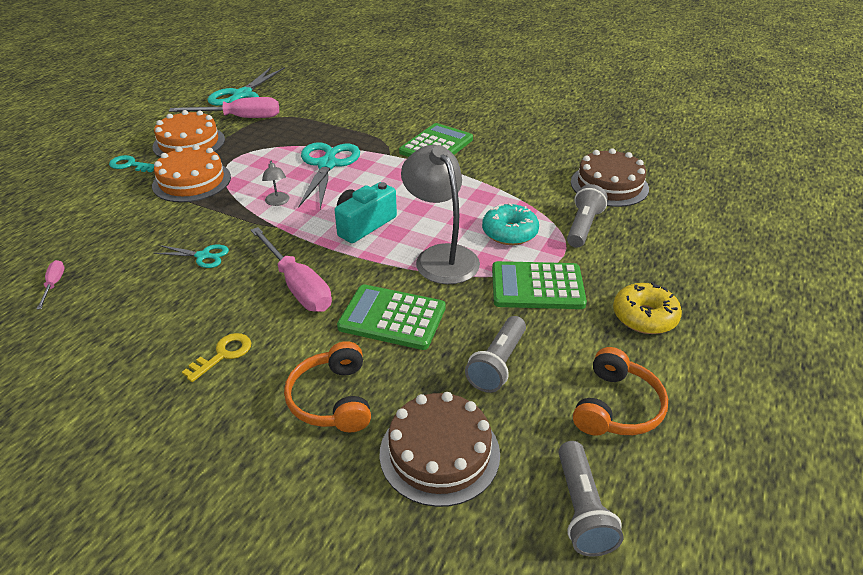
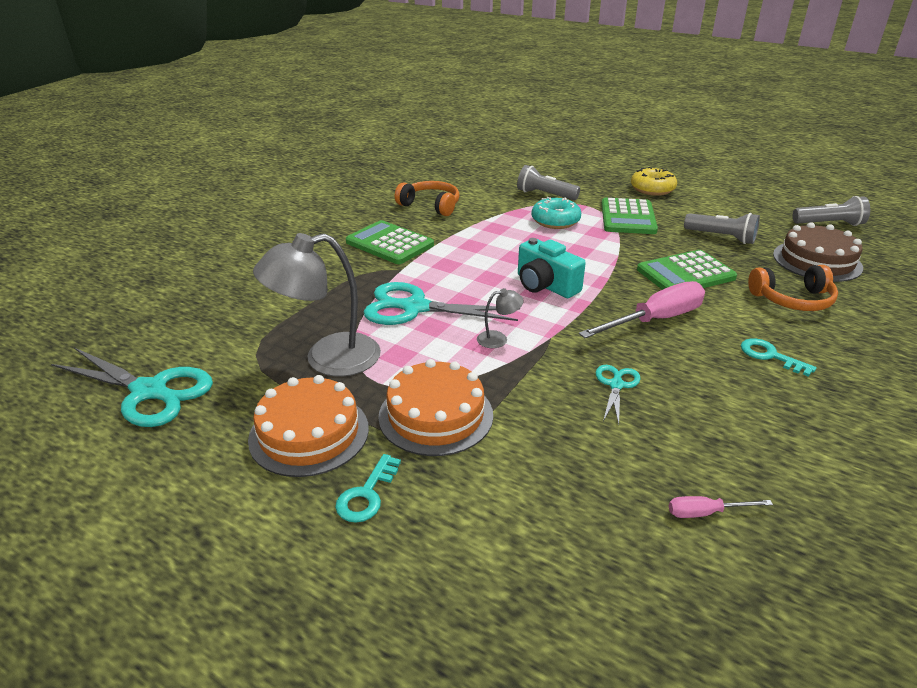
camera: 85 degrees left, 5 degrees down
(223, 354) = (770, 356): yellow key -> turquoise key
(240, 118) = (241, 386): pink screwdriver -> none
(392, 318) = (685, 274): green calculator -> green calculator turned 45 degrees clockwise
(441, 256) = (594, 250): grey lamp -> grey lamp (327, 359)
(609, 185) = (483, 180): brown cake -> none
(616, 407) = (742, 207): orange headphones -> orange headphones (430, 206)

